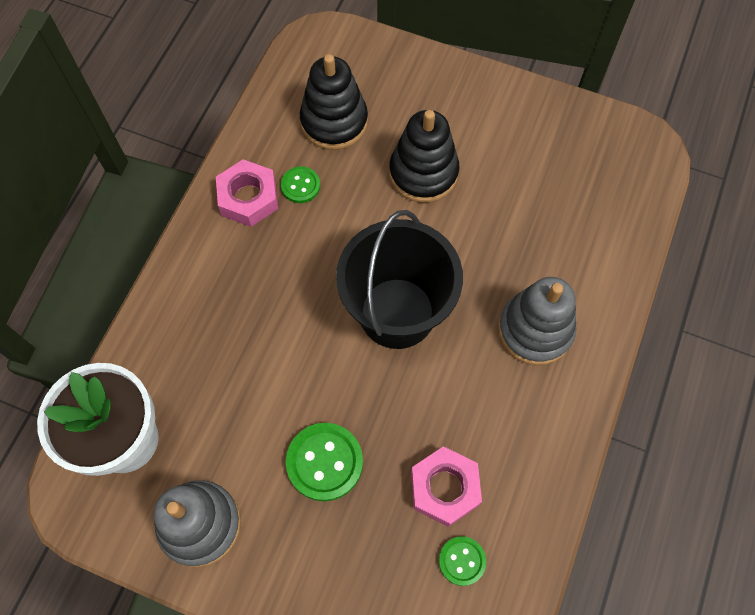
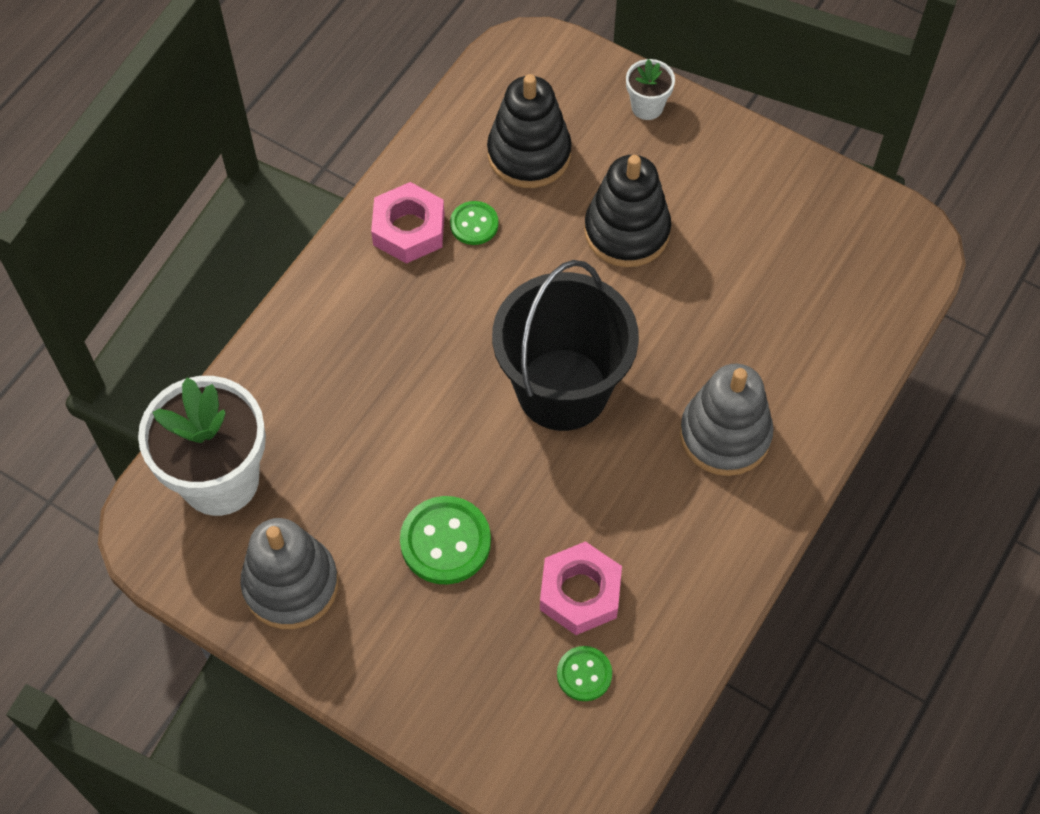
camera: 10 degrees right, 5 degrees down
(419, 70) = (647, 107): none -> white flower pot

